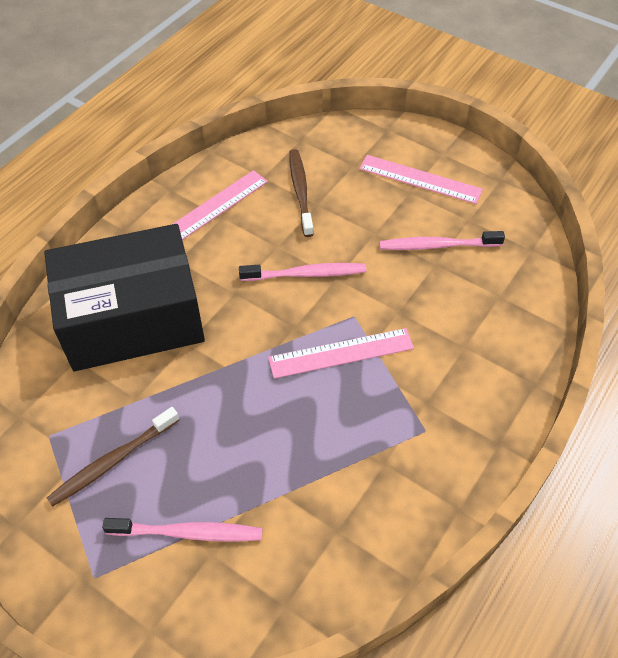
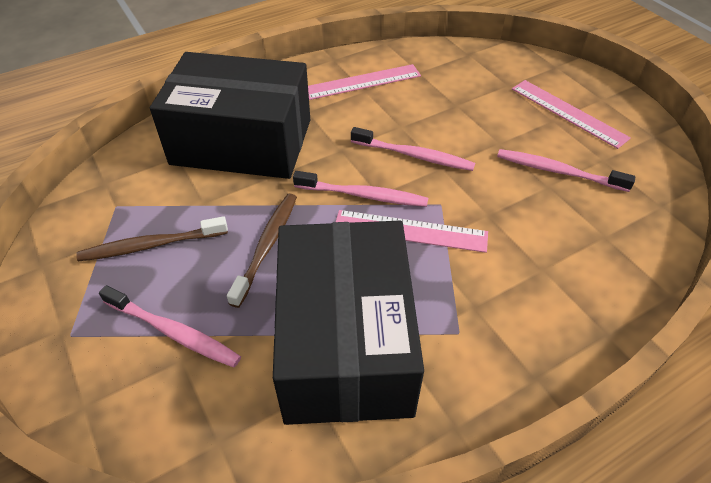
camera: 25 degrees right, 5 degrees down
(281, 333) = (363, 195): none -> pink toothbrush
(300, 192) = (446, 91): brown toothbrush -> brown toothbrush (266, 246)
(341, 478) = (345, 343): none -> black box

